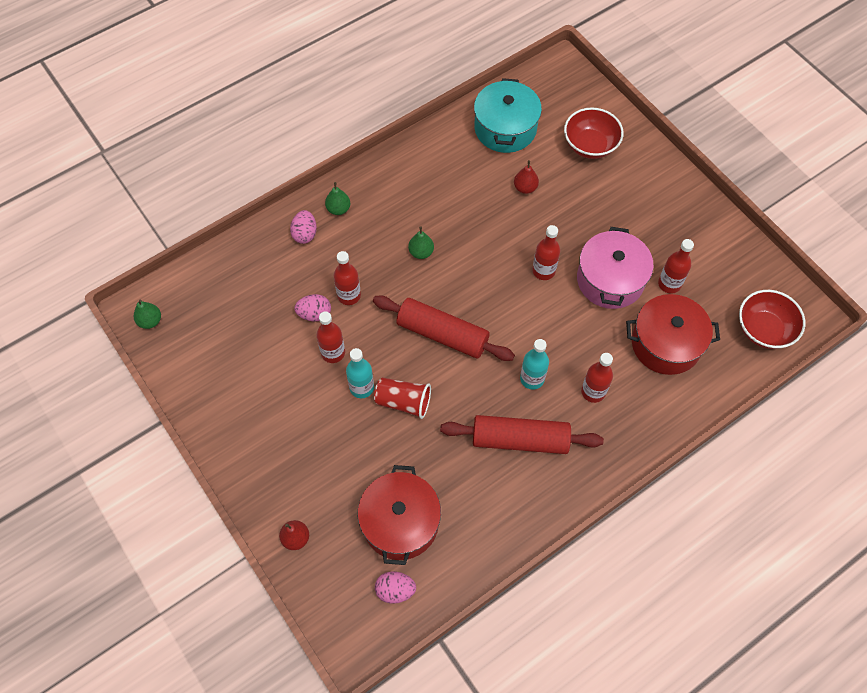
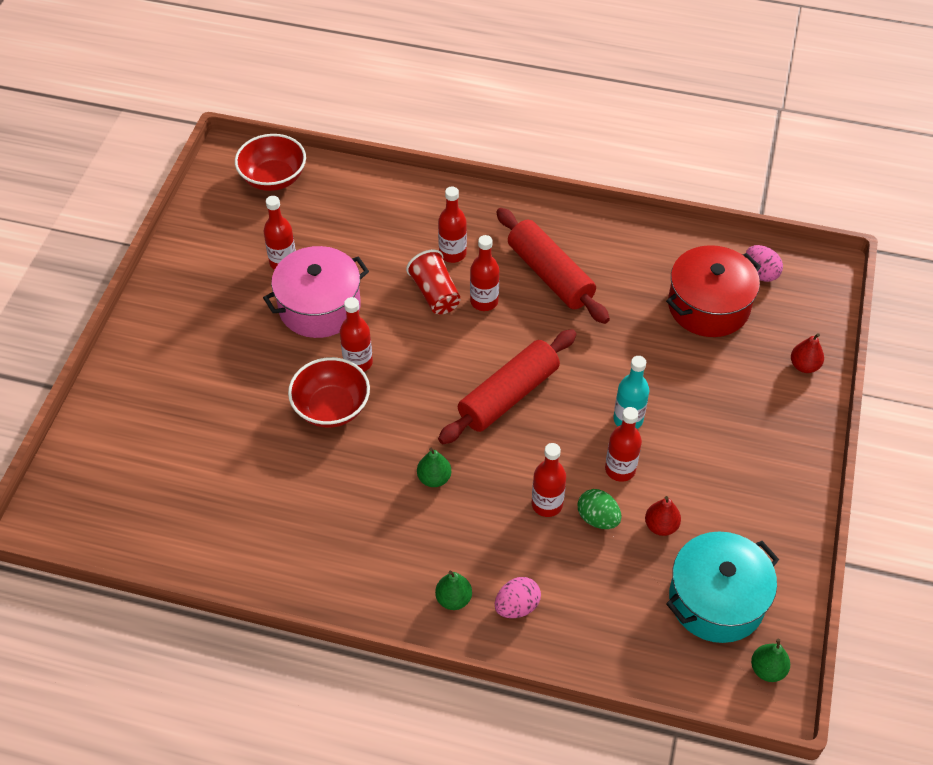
camera: 130 degrees left, 10 degrees down
(314, 314) = (598, 518): pink egg -> green egg
(403, 402) = (606, 378): red cup -> red cup (435, 294)
(442, 334) = (508, 395): red rolling pin -> red rolling pin turned 60 degrees clockwise
(505, 128) = (192, 515): turquoise pot -> turquoise pot (716, 600)
(525, 188) = (265, 442): red pear -> red pear (661, 526)
(532, 379) = (484, 301): turquoise bottle -> red bottle
(590, 145) = (153, 420): red bowl -> red bowl (331, 408)
(666, 344) = (353, 232): red pot -> none

